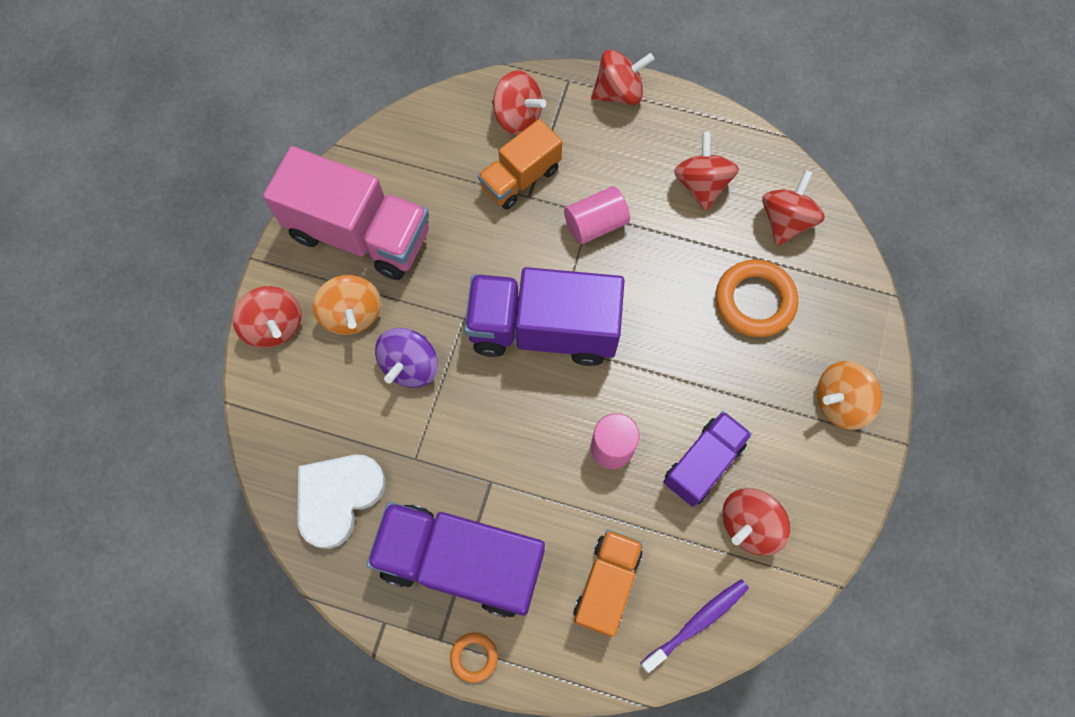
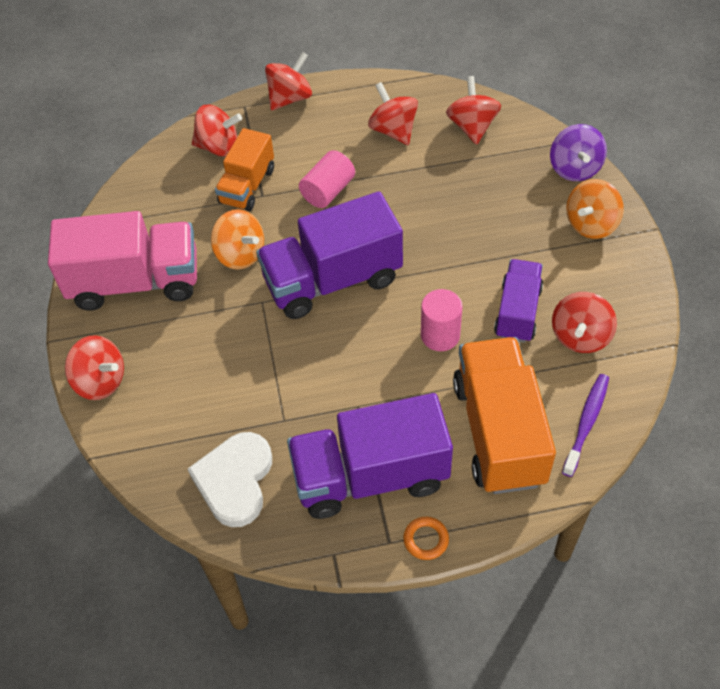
camera: 25 degrees left, 15 degrees down
(352, 314) = (164, 341): orange spinning top -> orange spinning top (240, 254)
(410, 366) = (238, 355): purple spinning top -> purple spinning top (574, 168)
(606, 584) = (498, 432): orange truck -> orange truck, size x1.68
(754, 301) = (484, 187): orange ring -> none

